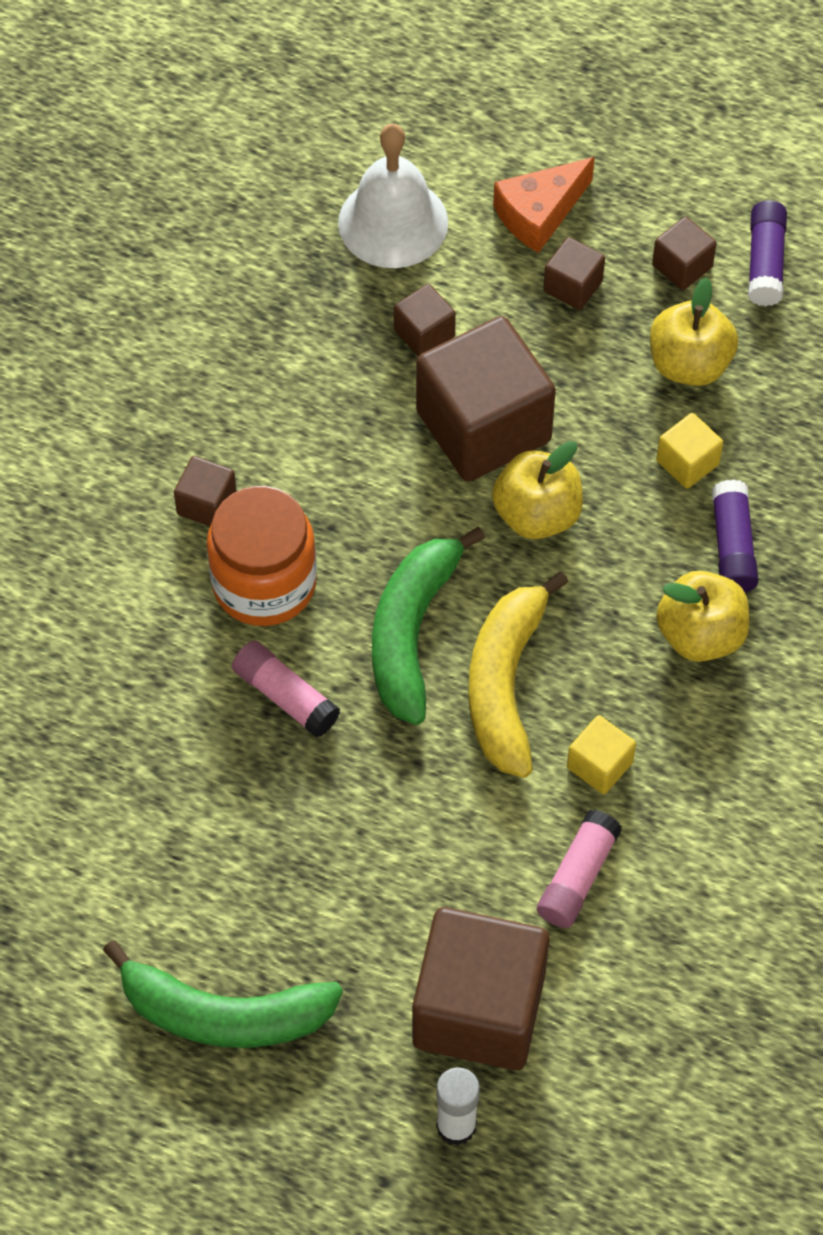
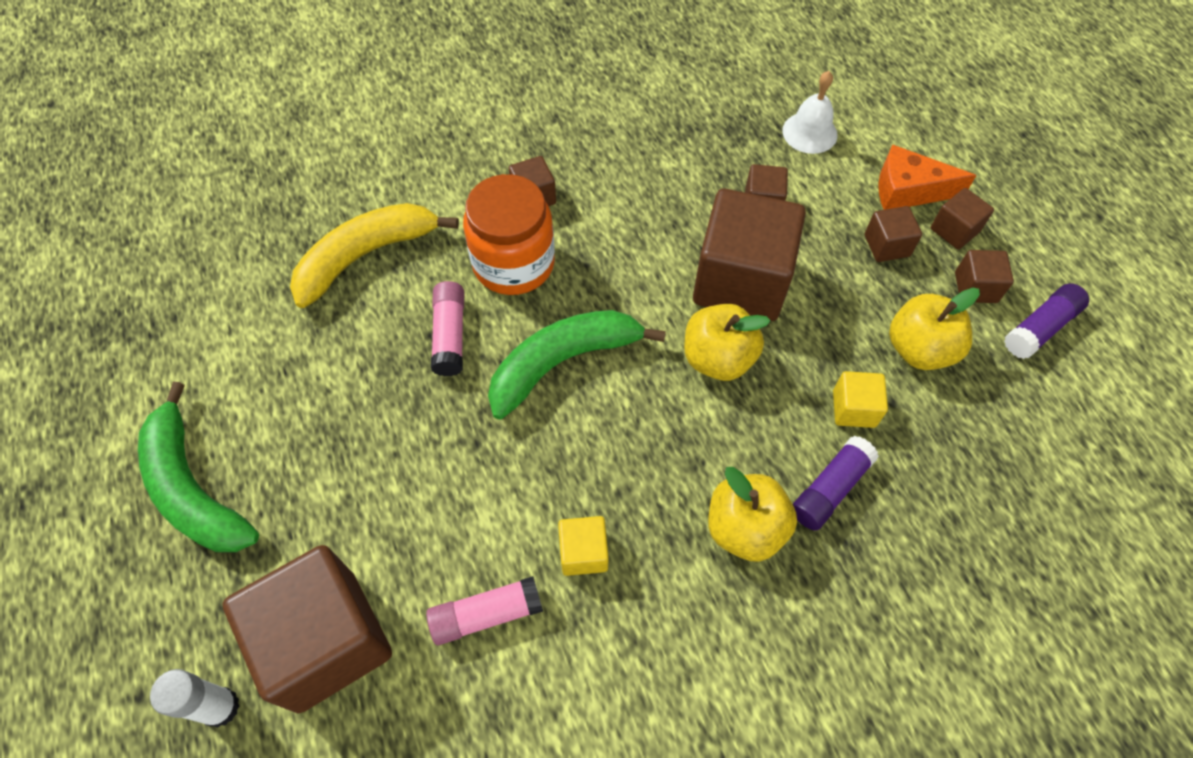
camera: 45 degrees right, 0 degrees up
(393, 222) = (809, 132): white bell -> white bell, size x0.65
(505, 684) = (583, 444): yellow banana -> yellow banana (365, 256)
(615, 222) = (954, 230): none -> brown cube

